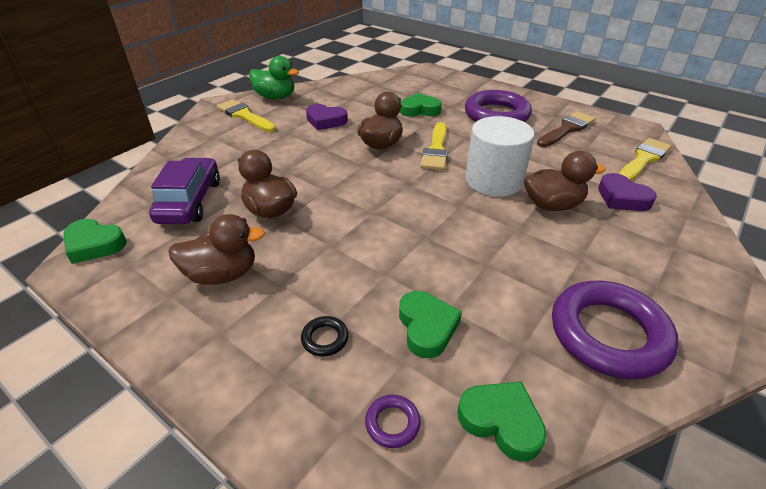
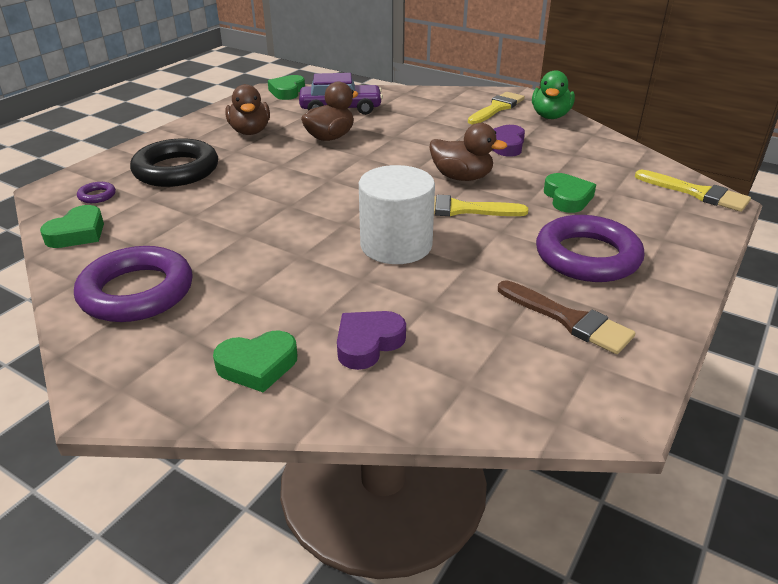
camera: 85 degrees right, 5 degrees down
(325, 338) = (176, 170): black ring -> black ring, size x2.47
(427, 327) = (174, 206): green heart -> green heart (257, 365)
(552, 205) = (346, 282): brown duck -> none
(643, 159) = (489, 390): yellow brush -> yellow brush (697, 193)

